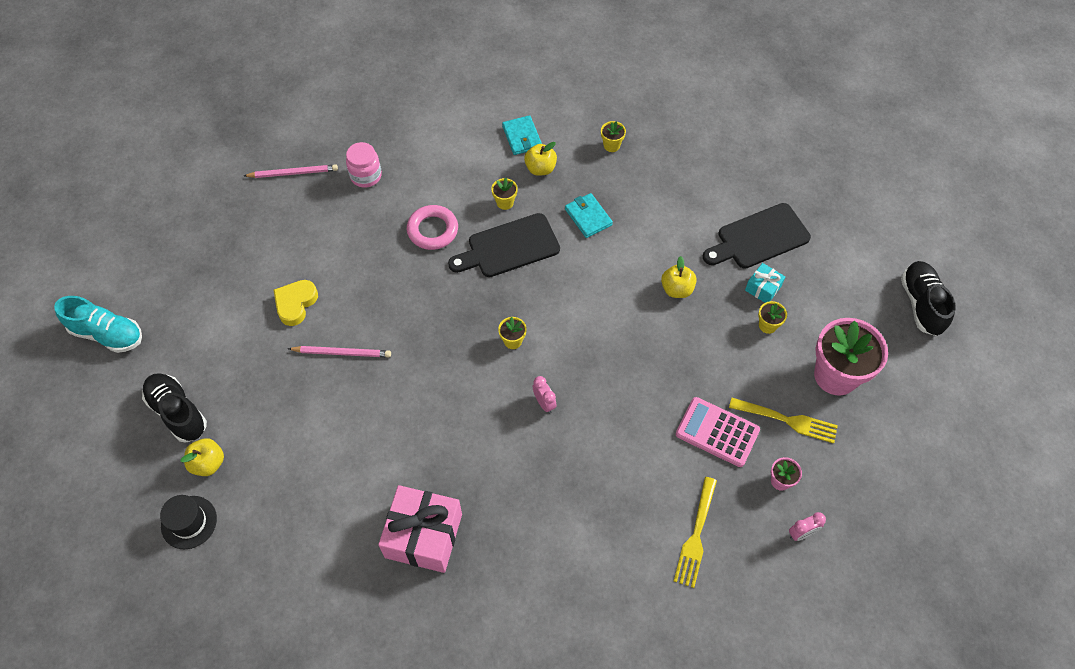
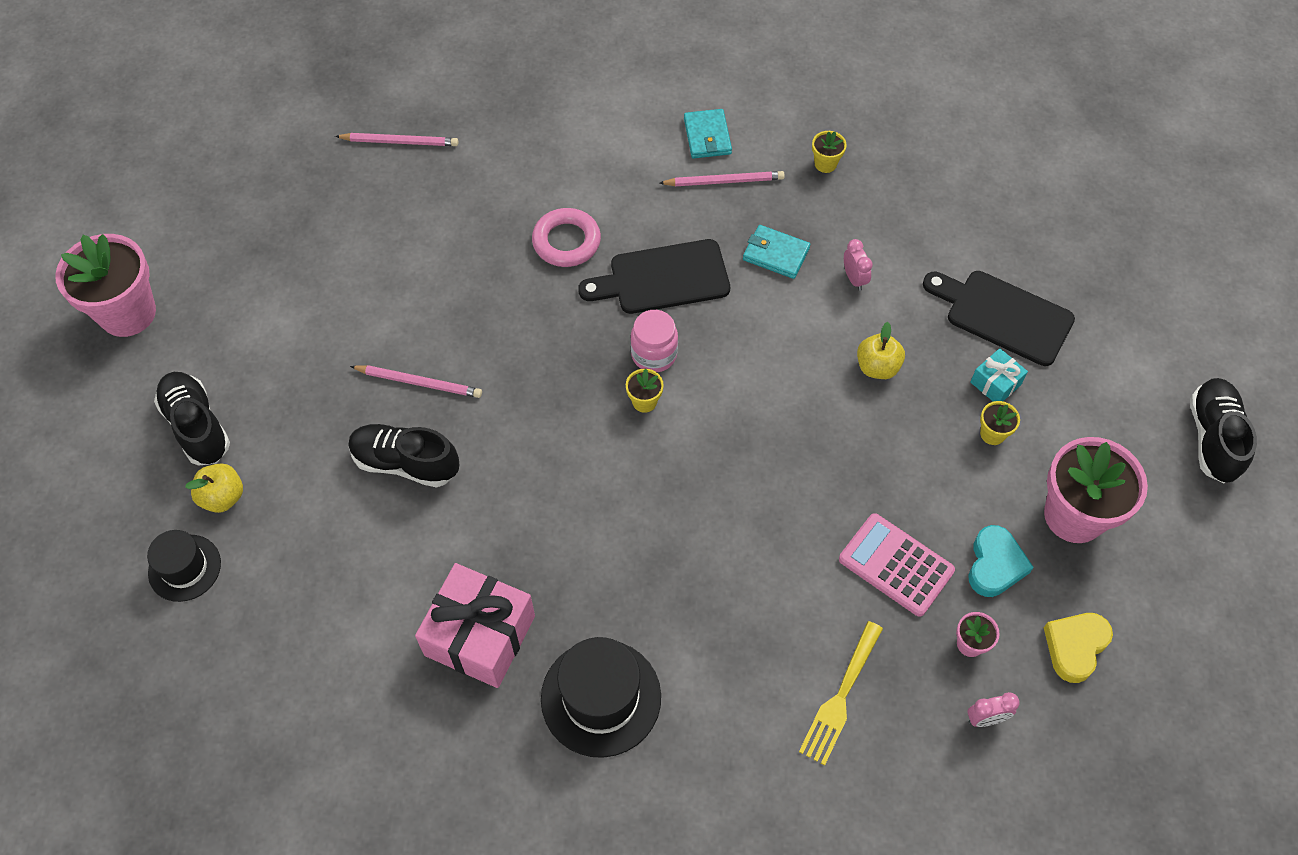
camera: 10 degrees right, 0 degrees up
(107, 334) = (127, 313): turquoise shoe -> pink flower pot
(295, 304) = (371, 310): yellow heart -> yellow heart (1075, 647)
(343, 415) = (405, 463): none -> black shoe
(366, 176) = (493, 159): pink jar -> pink jar (654, 354)
(505, 202) = (668, 219): yellow flower pot -> none
(522, 566) = (601, 697): none -> black hat
(540, 168) = (724, 181): yellow apple -> pink pencil
(544, 403) = (670, 489): pink clock -> pink clock (854, 279)
(588, 217) = (776, 254): turquoise wallet -> turquoise wallet turned 45 degrees counterclockwise
(759, 238) = (1003, 315): black cutting board -> black cutting board turned 45 degrees clockwise
(787, 420) = (995, 565): yellow fork -> turquoise heart

